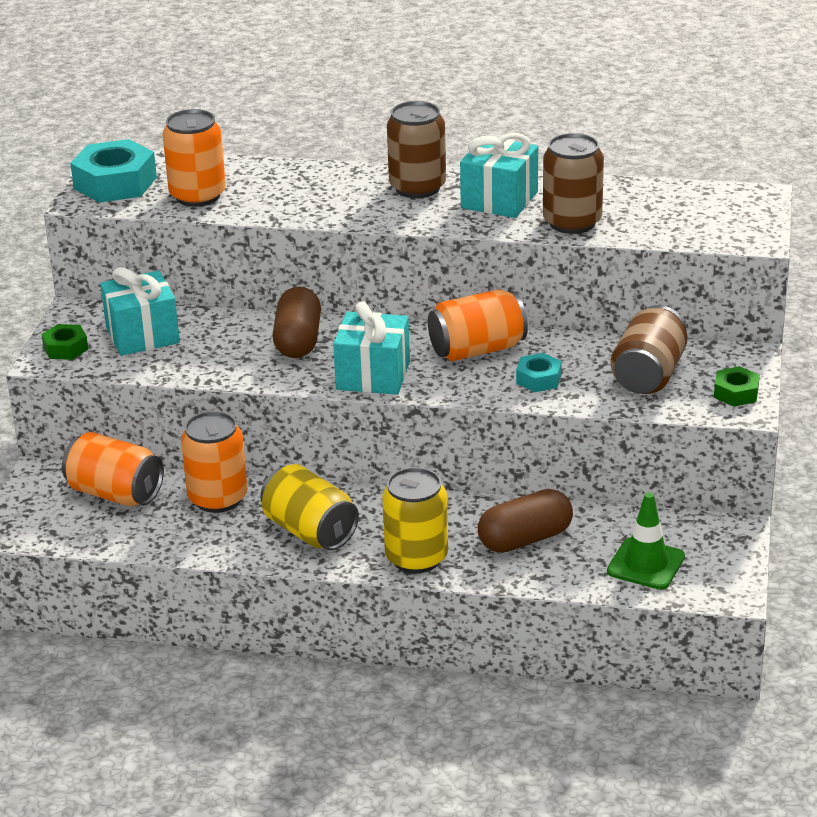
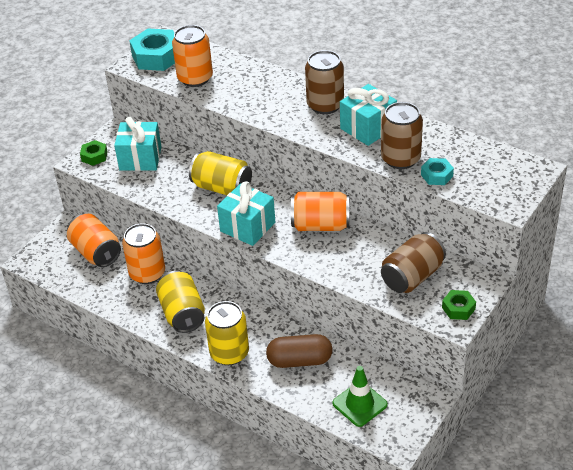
camera: 25 degrees right, 10 degrees up
(298, 341) = (222, 188): brown capsule -> yellow can
(538, 379) = (342, 259): turquoise nut -> turquoise nut (436, 175)

